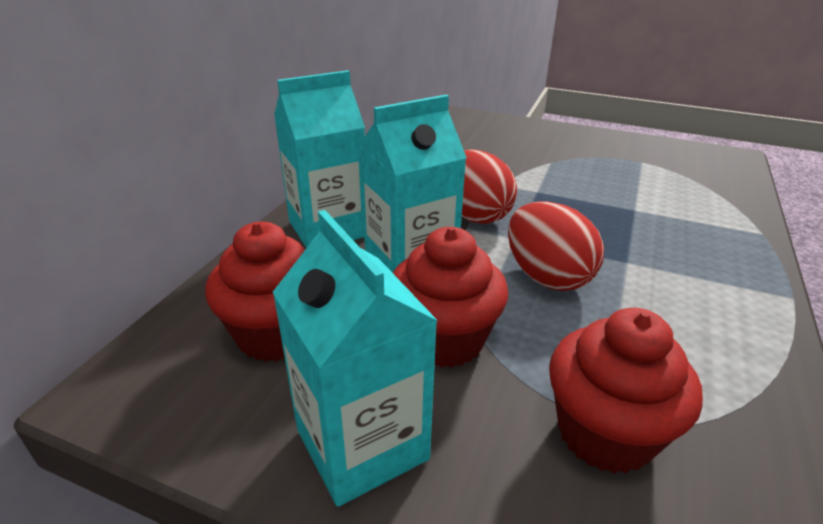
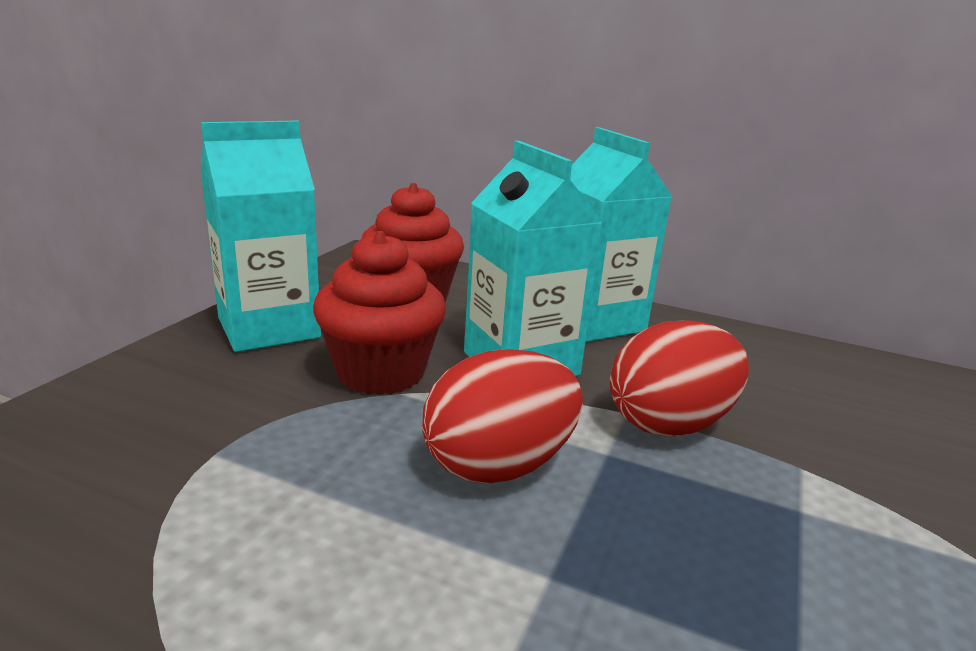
camera: 90 degrees right, 10 degrees down
(605, 433) = (196, 450): red cupcake -> none

